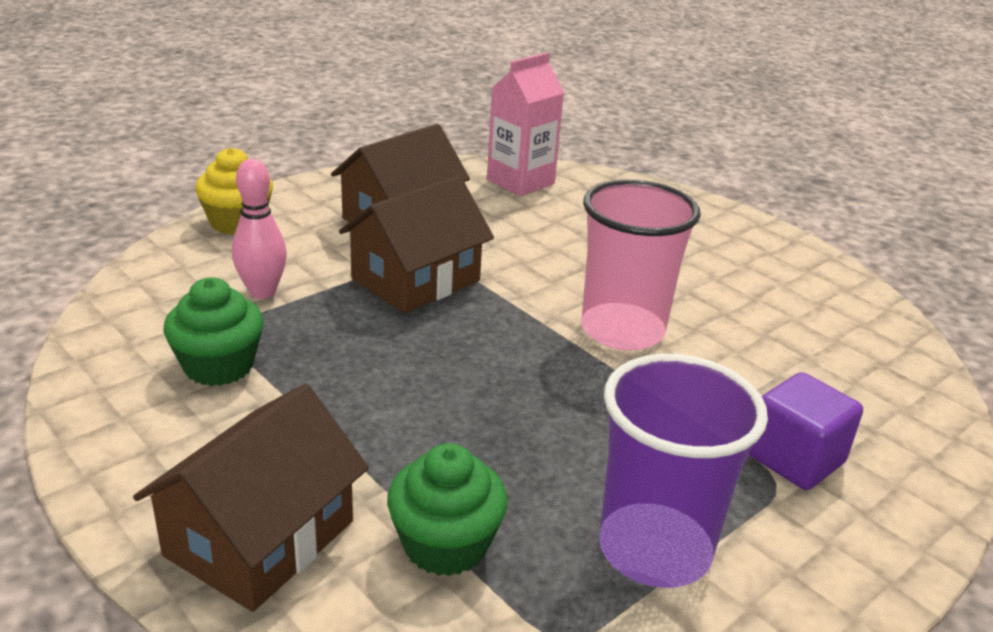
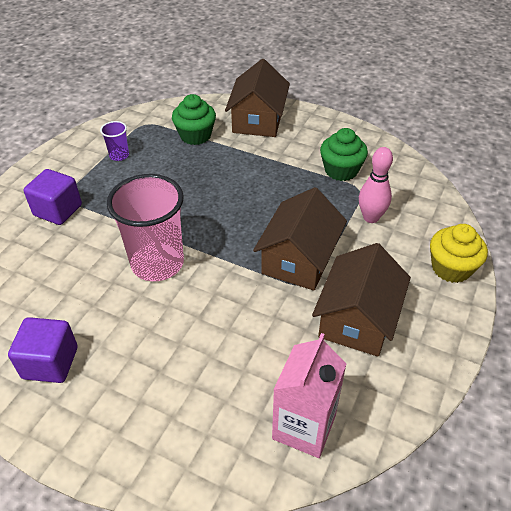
camera: 160 degrees right, 15 degrees up
(654, 549) = (119, 155): purple cup -> purple cup, size x0.45
(778, 278) = (50, 363): none -> purple cube

